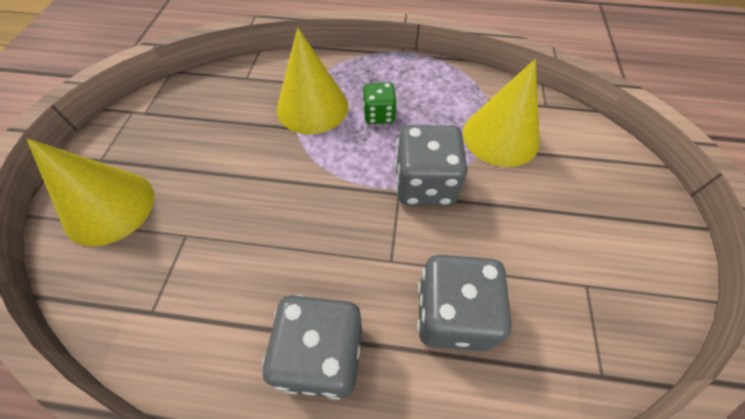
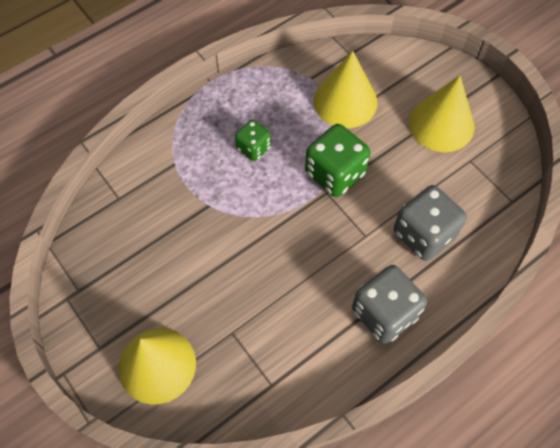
camera: 45 degrees left, 5 degrees up
(312, 107) = (200, 180): yellow cone -> yellow cone (441, 124)
(424, 185) = (335, 173): grey dice -> green dice

